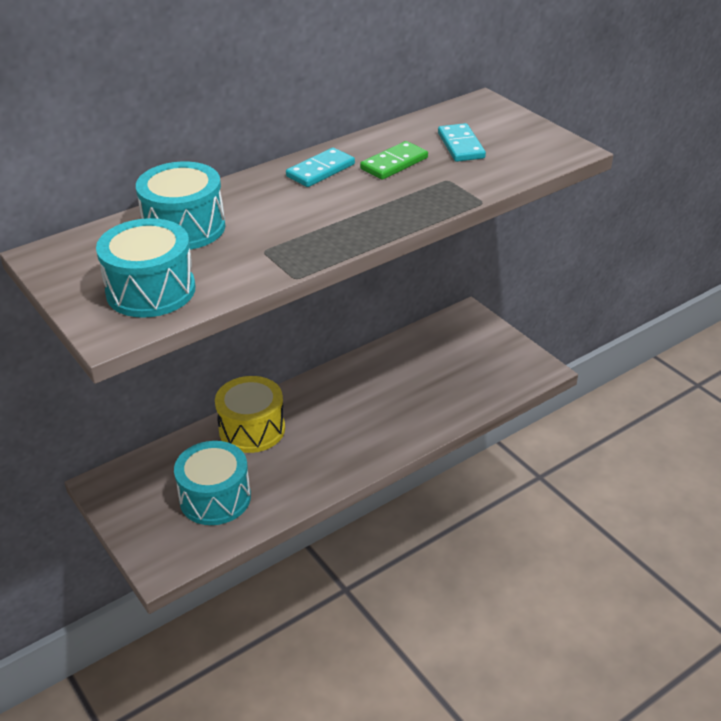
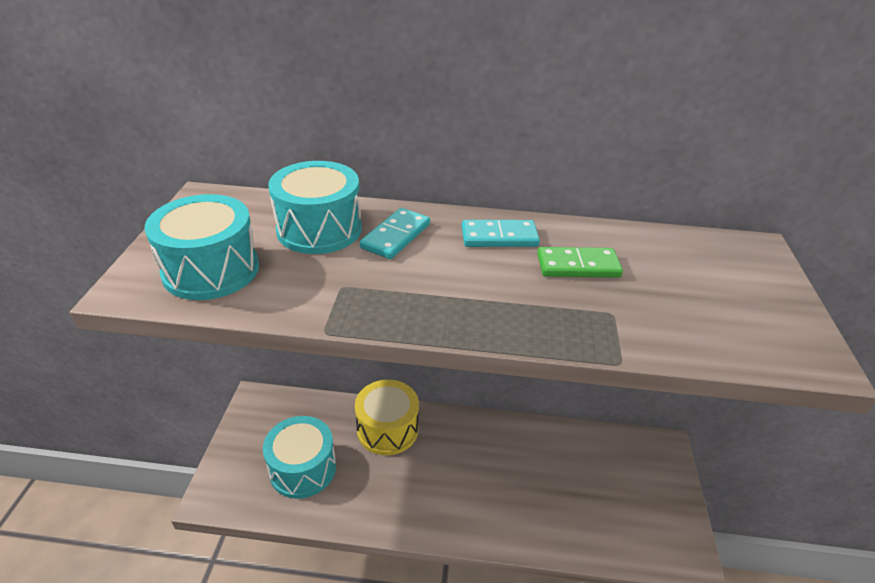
camera: 40 degrees right, 0 degrees up
(461, 145) = (675, 283): turquoise domino -> turquoise domino (396, 236)

